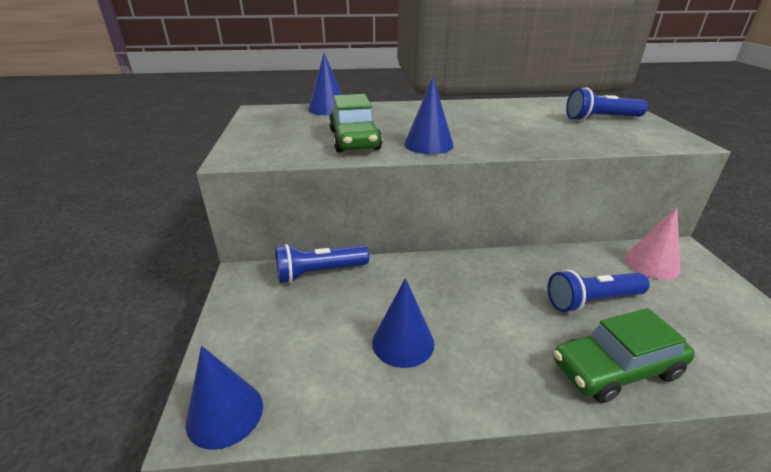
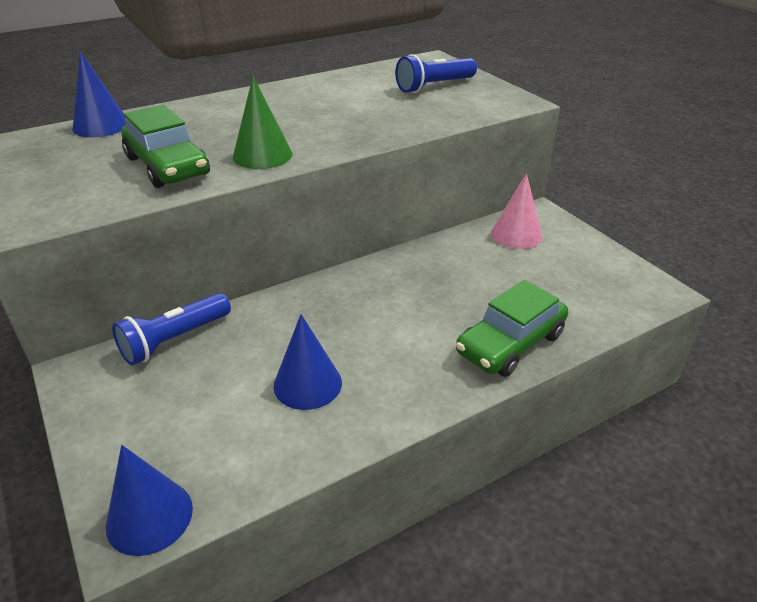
camera: 25 degrees left, 5 degrees up
(428, 144) = (262, 155): blue cone -> green cone
(592, 301) = (474, 287): blue flashlight -> none

